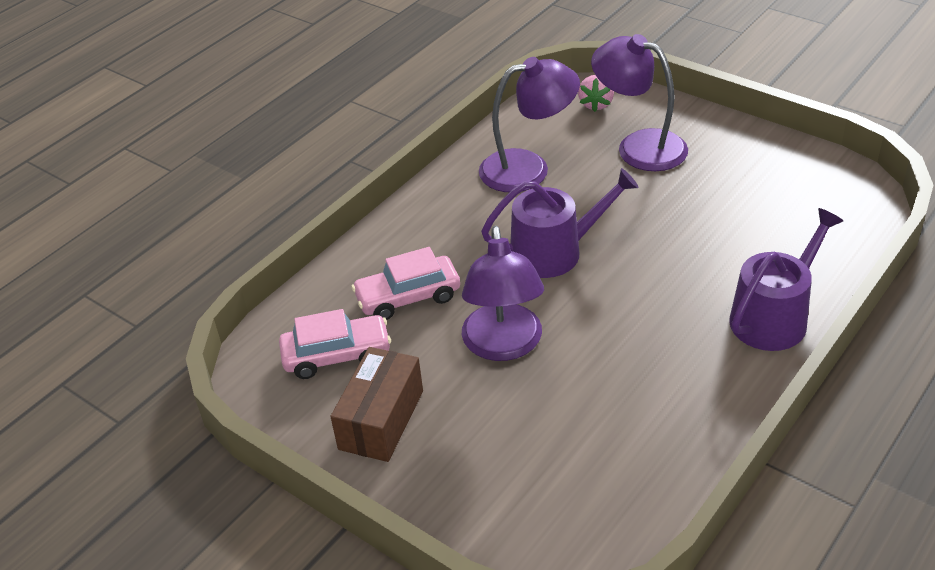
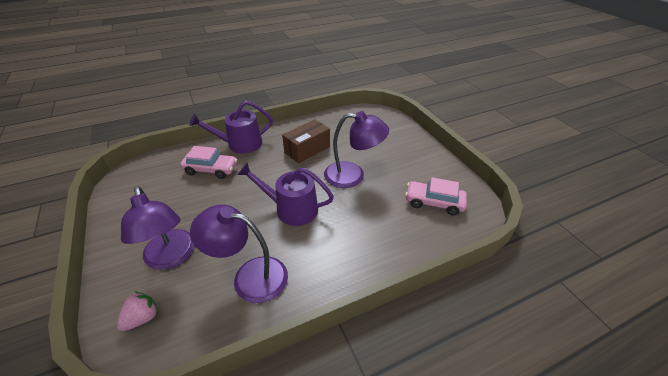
camera: 155 degrees left, 0 degrees up
(381, 420) = (422, 168): brown box -> brown box (307, 149)
(408, 297) = (383, 217): pink car -> pink car (211, 169)
(503, 346) = (353, 176): purple lamp -> purple lamp turned 75 degrees clockwise

